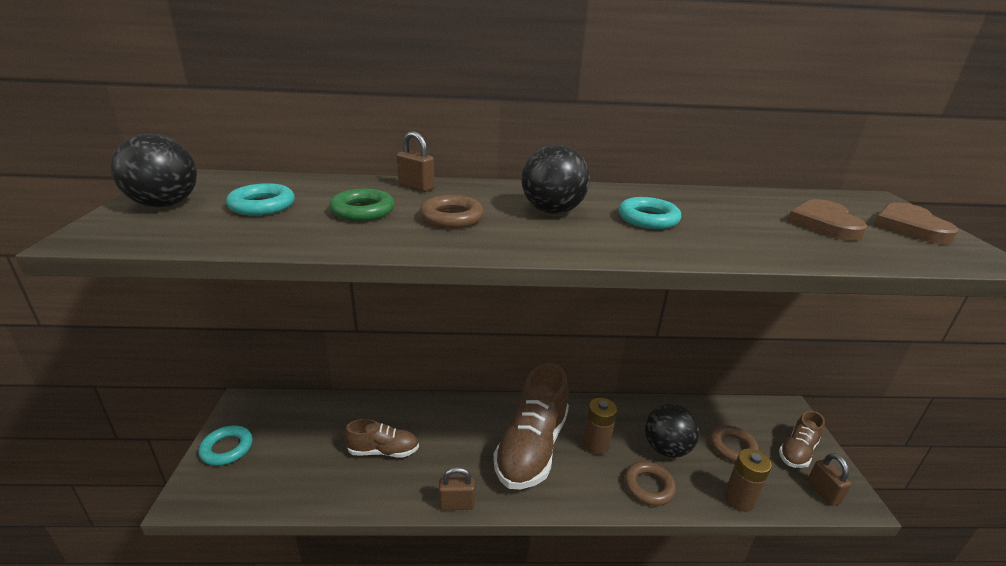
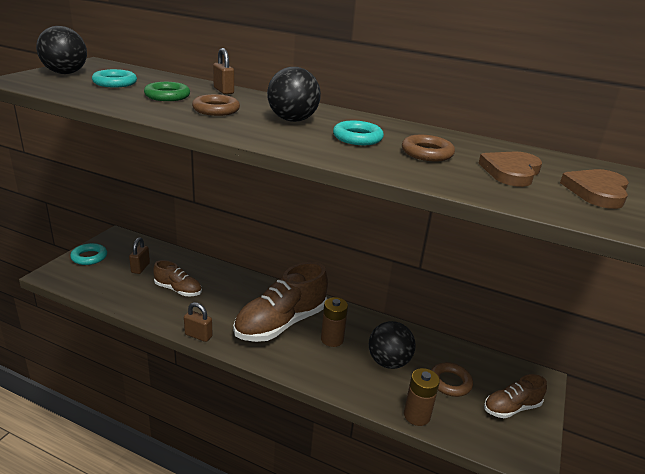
camera: 25 degrees right, 0 degrees up
(648, 486) = (347, 379): brown ring -> brown ring (427, 153)
(823, 492) = (503, 442): brown padlock -> brown padlock (140, 268)

